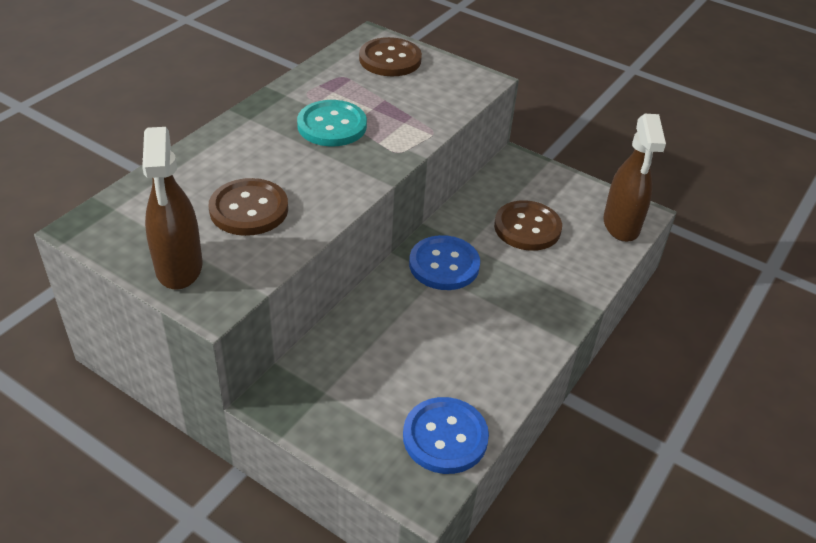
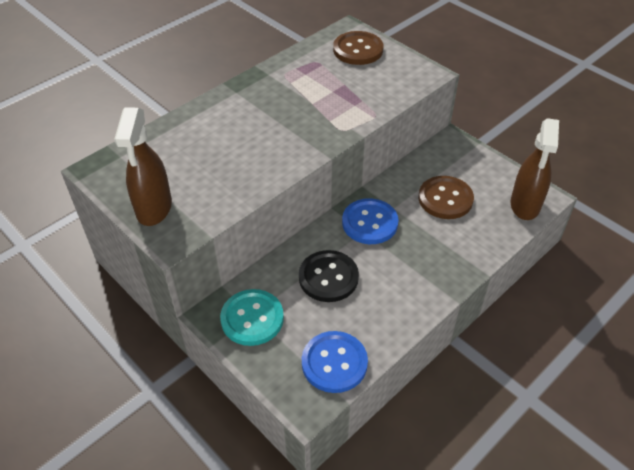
camera: 15 degrees right, 5 degrees up
(249, 209) = (216, 167): brown button -> none
(332, 126) = (297, 103): turquoise button -> turquoise button (252, 318)
(410, 335) = (328, 277): none -> black button

